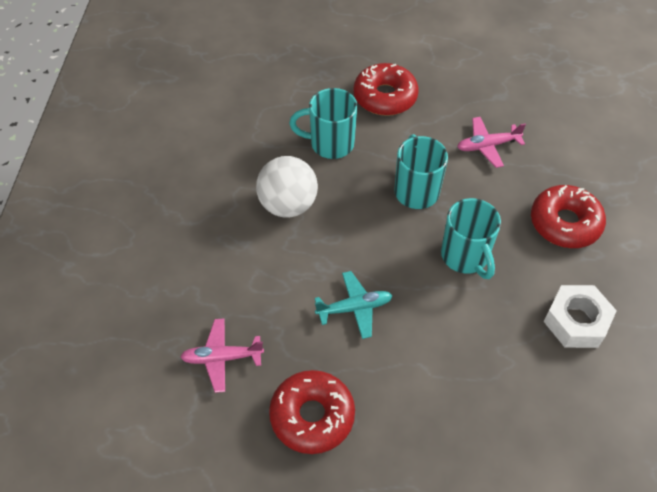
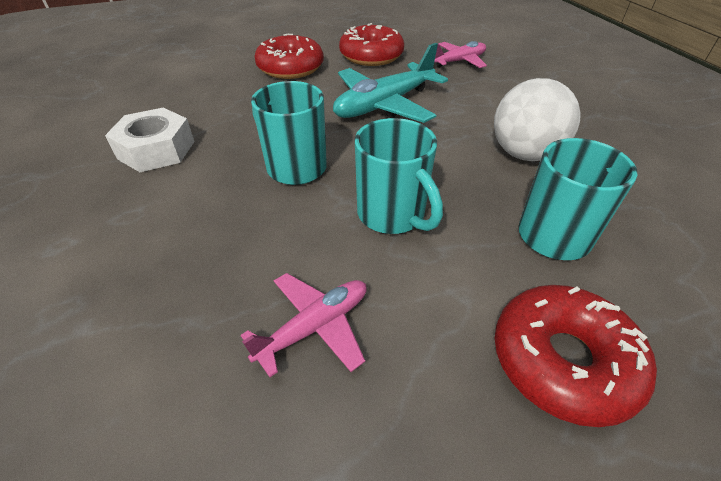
camera: 155 degrees right, 10 degrees down
(354, 308) = (384, 105): turquoise plane -> turquoise plane, size x1.66
(565, 223) = (163, 241): red donut -> red donut (290, 68)

